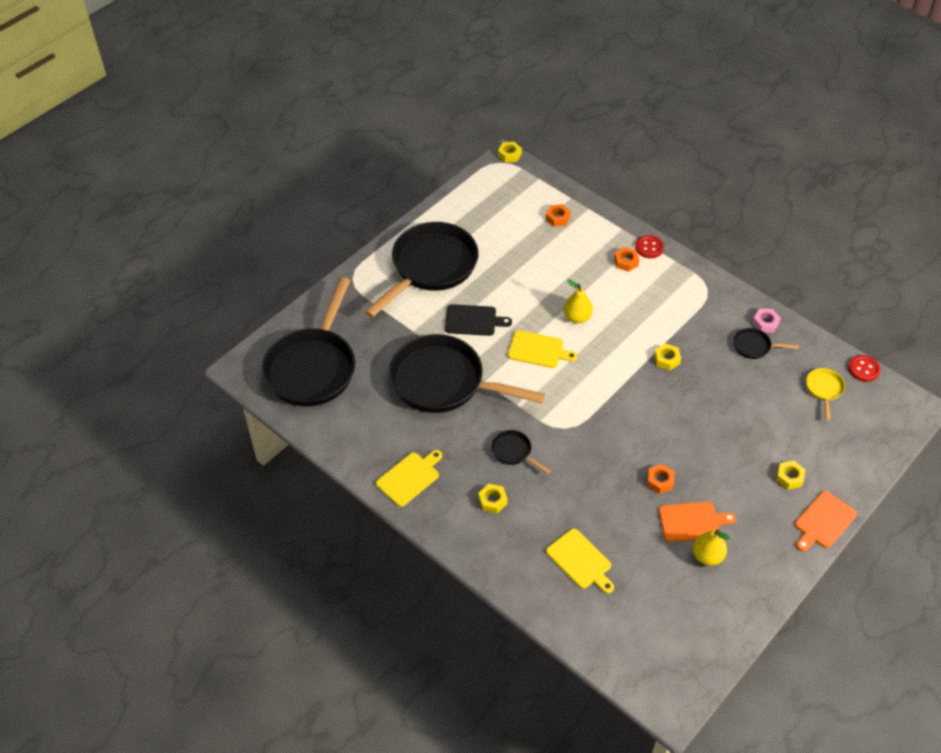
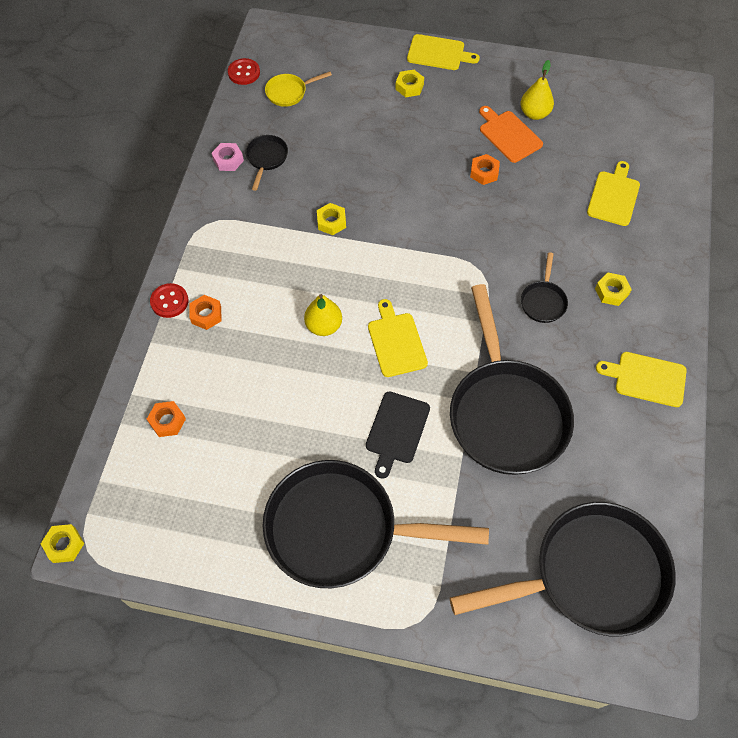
camera: 120 degrees left, 10 degrees up
(473, 320) = (397, 430): black cutting board -> black cutting board turned 135 degrees counterclockwise
(754, 346) = (266, 158): black pan -> black pan turned 150 degrees counterclockwise
(823, 521) = (438, 53): orange cutting board -> yellow cutting board

